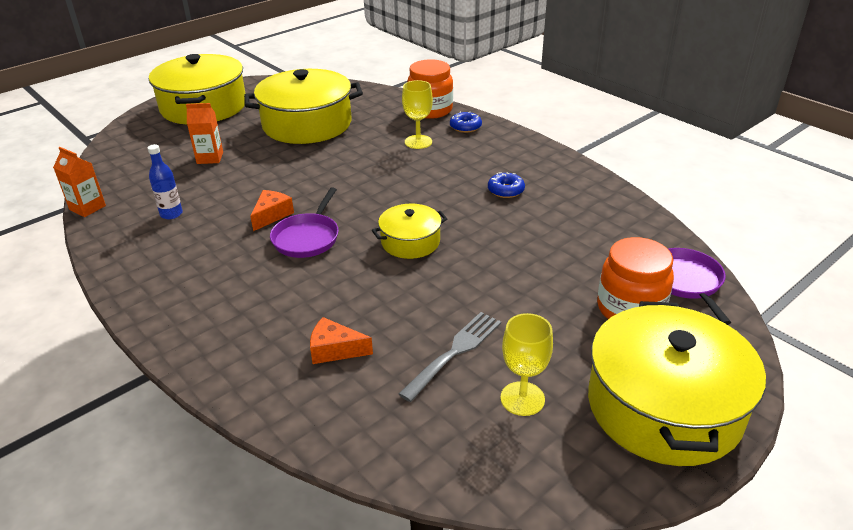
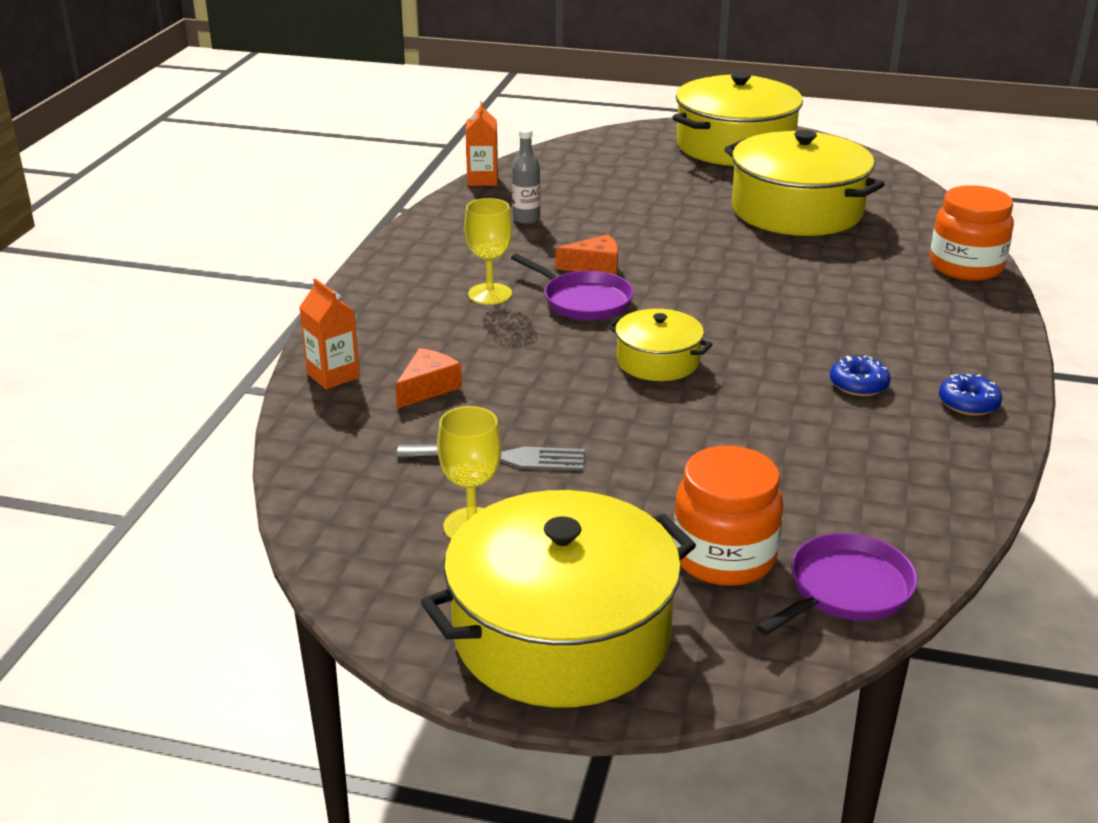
camera: 55 degrees right, 5 degrees down
(171, 214) = (526, 219): blue bottle -> grey bottle
(210, 158) = (646, 192): orange carton -> orange carton (333, 375)
(307, 238) = (583, 301): purple pan -> purple pan turned 120 degrees counterclockwise
(335, 350) = (428, 388): orange cheese -> orange cheese turned 60 degrees clockwise
(418, 142) = (874, 288): yellow goblet -> yellow goblet (490, 294)
(465, 127) = (966, 304): blue donut -> blue donut (968, 403)

